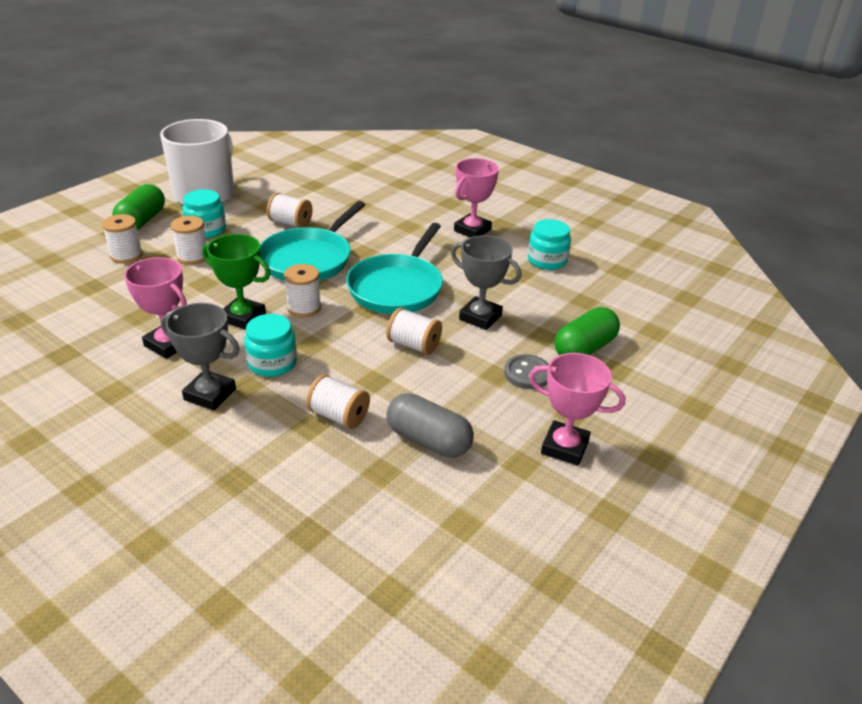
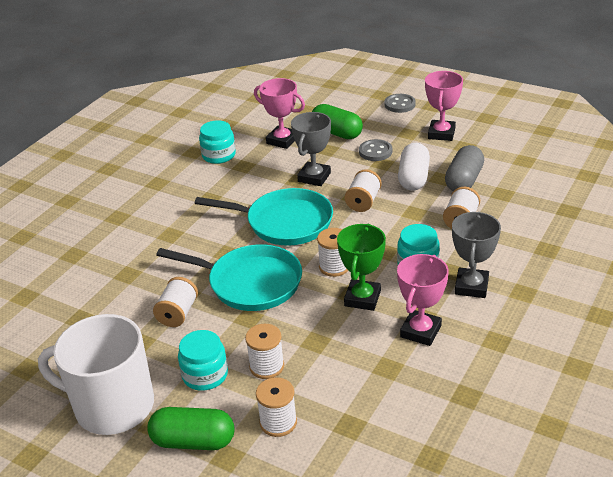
camera: 95 degrees left, 0 degrees up
(451, 395) = (413, 178): none -> white capsule
(472, 230) = (173, 197): pink trophy -> pink trophy (282, 140)
(662, 421) = (399, 104): none -> grey button

